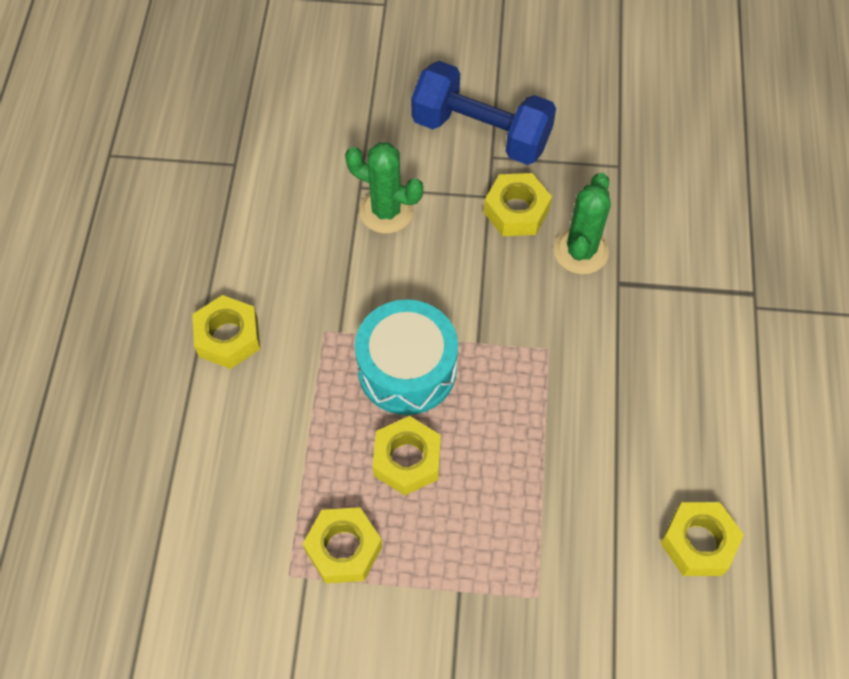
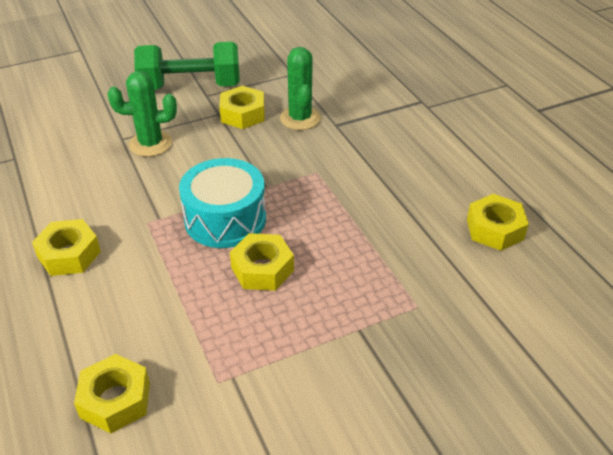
camera: 30 degrees left, 20 degrees down
(344, 549) = (251, 343): yellow nut -> yellow nut (115, 400)
(481, 133) = (191, 86): blue dumbbell -> green dumbbell

